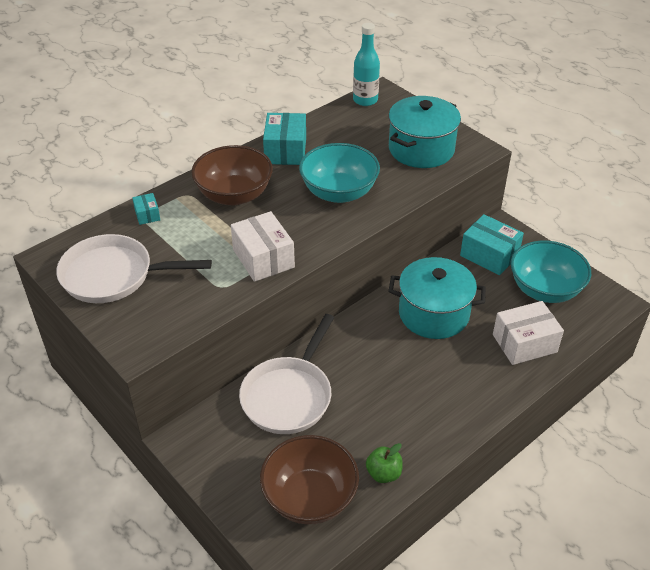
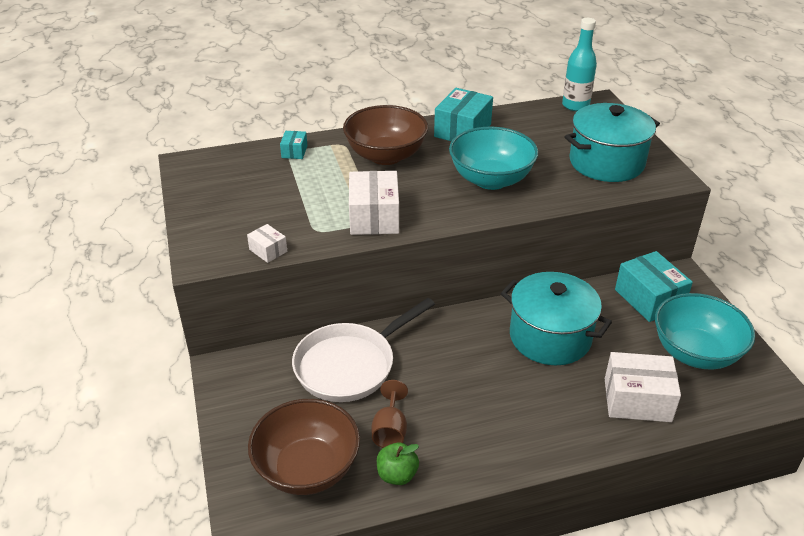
camera: 25 degrees right, 5 degrees down
(113, 275) = (228, 193): white pan -> none
(191, 320) = (268, 250): none -> white box
(356, 439) = (390, 430): none -> brown goblet

